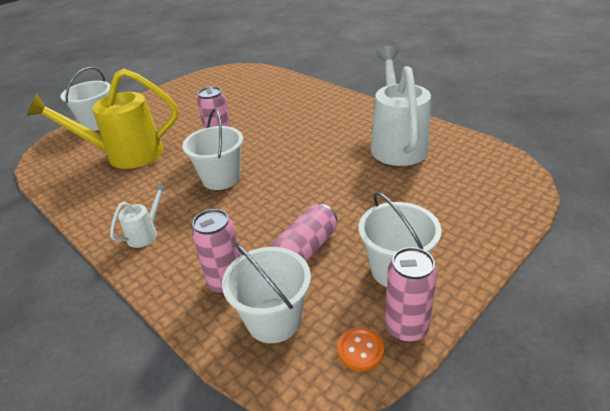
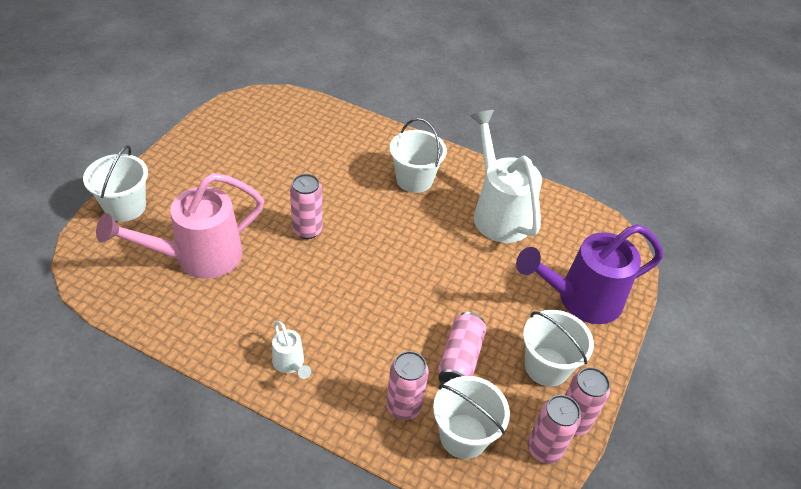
camera: 25 degrees left, 10 degrees up
(126, 155) = (198, 257): yellow watering can -> pink watering can
(146, 233) = (290, 364): white watering can -> white watering can turned 135 degrees clockwise
(221, 178) = (333, 280): white bucket -> white bucket (414, 179)
(360, 350) = (544, 449): orange button -> pink can
(458, 216) = (581, 299): none -> purple watering can

